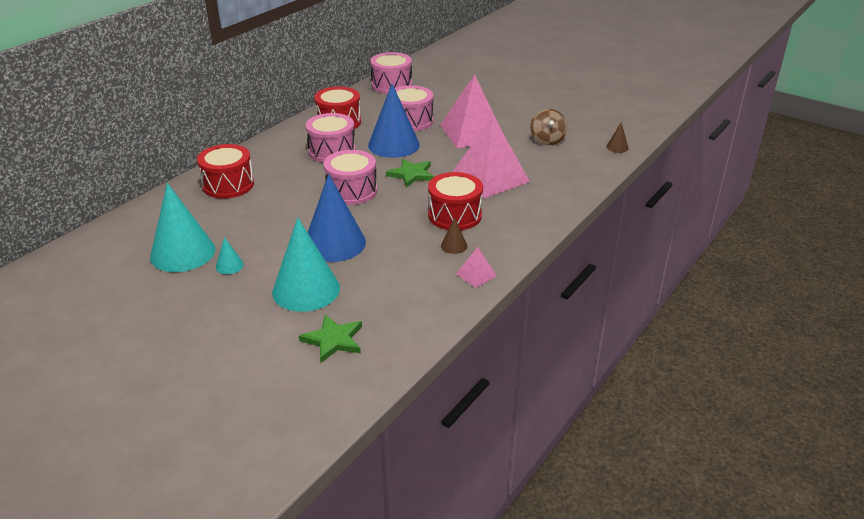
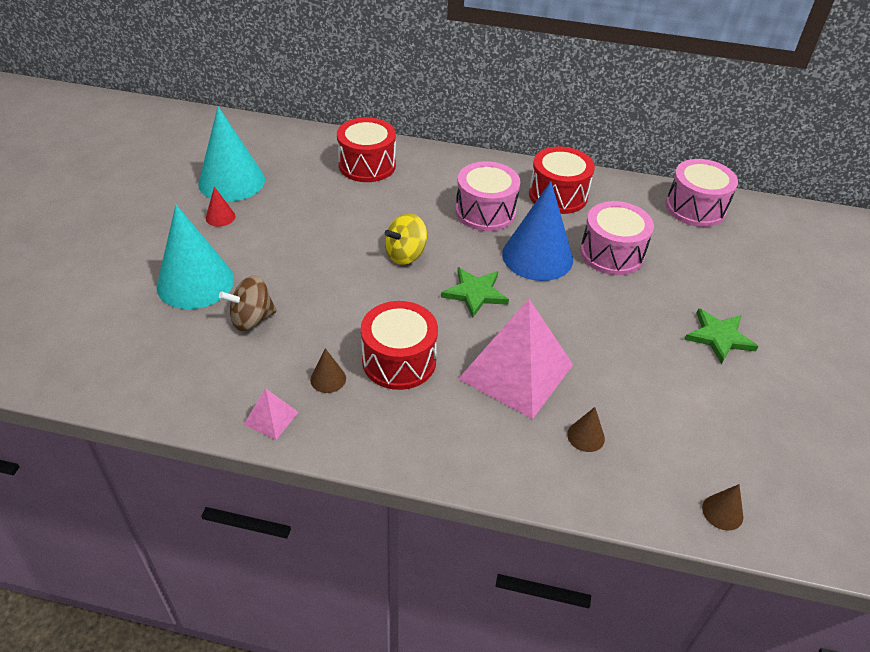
camera: 65 degrees right, 10 degrees up
(229, 266) = (220, 217): turquoise cone -> red cone
(333, 340) = (113, 330): green star -> green star (719, 337)
(334, 243) = (290, 275): blue cone -> none
(351, 191) = (405, 254): pink drum -> yellow spinning top
(472, 132) = (628, 321): pink pyramid -> none
(547, 140) = (673, 411): brown spinning top -> brown spinning top (252, 319)
(551, 169) = (586, 436): none -> brown cone

